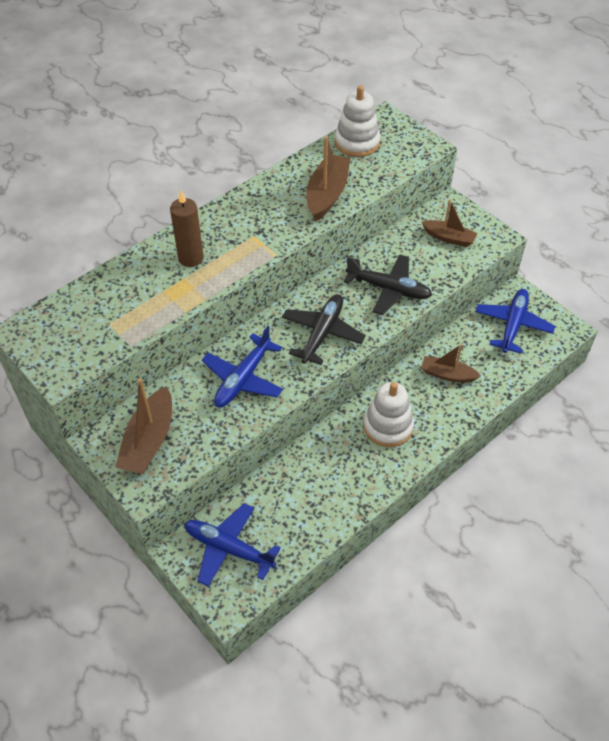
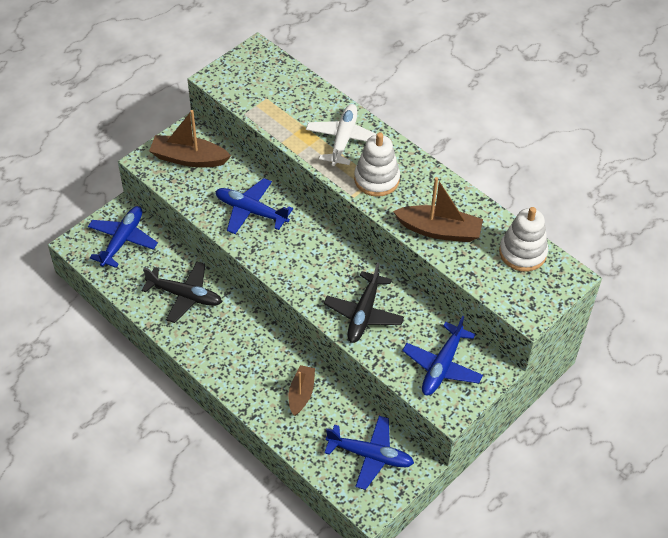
camera: 85 degrees right, 0 degrees up
(191, 258) = (343, 139): brown candle -> white plane
(322, 333) = (304, 263): black plane -> black plane (185, 295)
(388, 426) = (239, 345): white stacking toy -> white stacking toy (376, 179)
(449, 238) = (442, 366): brown boat -> blue plane

